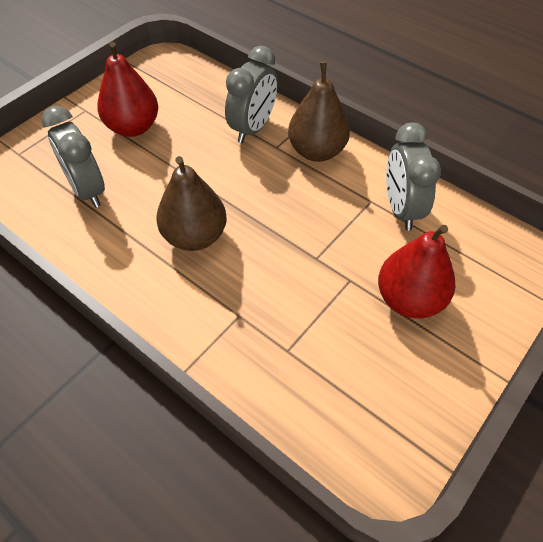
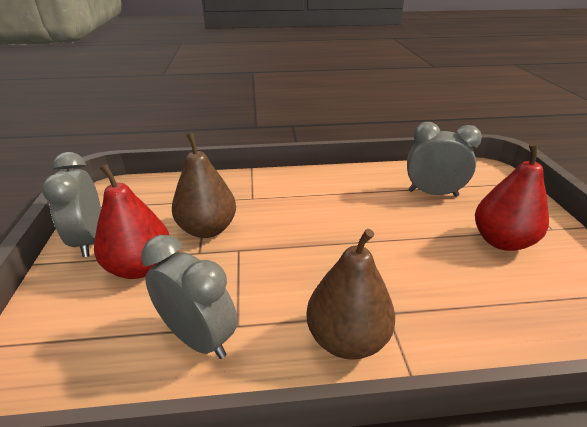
camera: 135 degrees right, 20 degrees down
(195, 236) = (333, 212): brown pear -> brown pear (207, 229)
(252, 128) = (435, 314): grey clock -> grey clock (90, 240)

